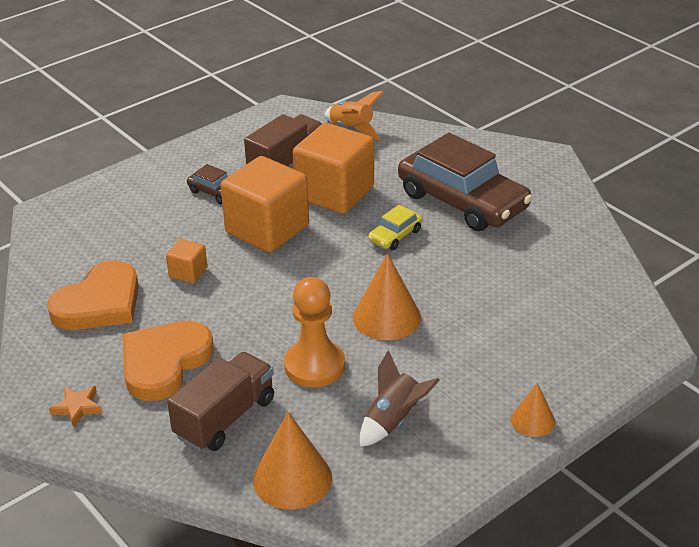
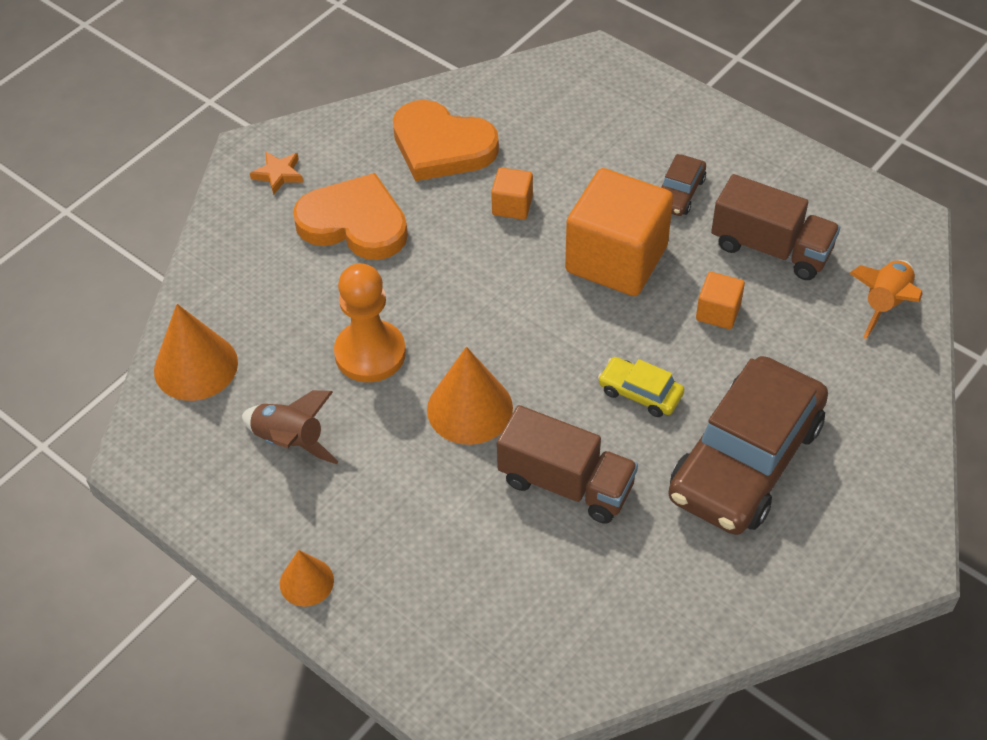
camera: 80 degrees right, 15 degrees up
(225, 418) = (277, 293): brown truck -> brown truck (566, 483)
(334, 193) = (718, 312): orange cube -> orange cube, size x0.45

